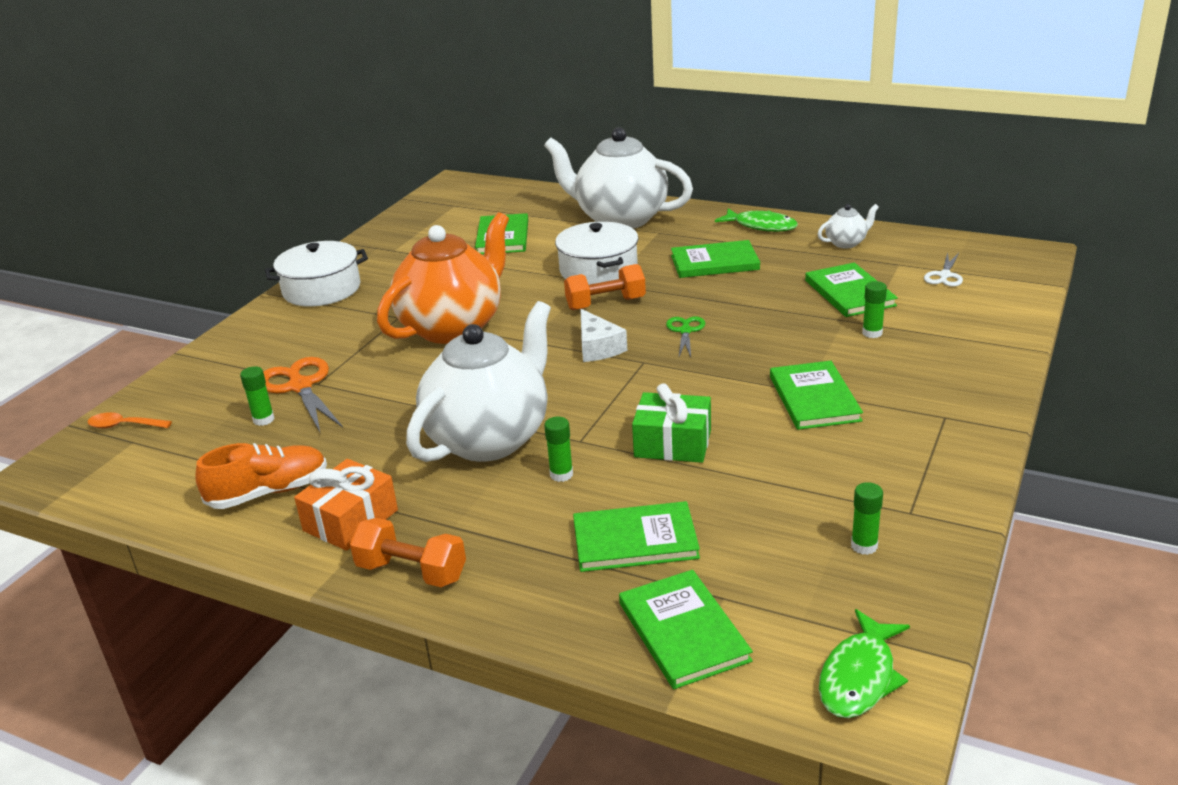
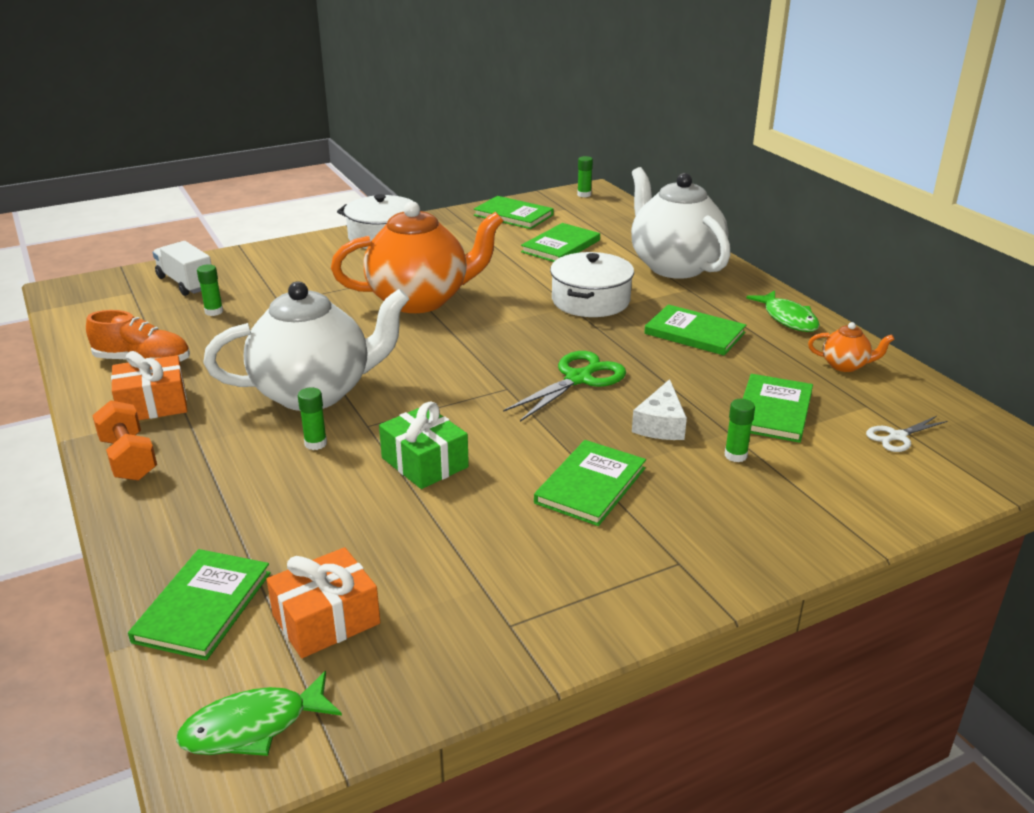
camera: 35 degrees right, 0 degrees up
(124, 426) = (143, 280): orange spoon -> none
(182, 409) = (186, 283): none -> white truck
(300, 386) = (267, 299): orange scissors -> none
(598, 347) = (492, 361): white cheese -> white cheese (661, 424)
(606, 304) = (553, 329): orange dumbbell -> none
(635, 540) = (282, 520): green book -> green book (513, 215)
(685, 331) = (578, 379): green scissors -> green scissors, size x1.73
(788, 583) = (326, 619): none -> orange gift
(846, 243) = (845, 365): white teapot -> orange teapot
(864, 546) = (427, 628): green glue stick -> green glue stick (584, 195)

